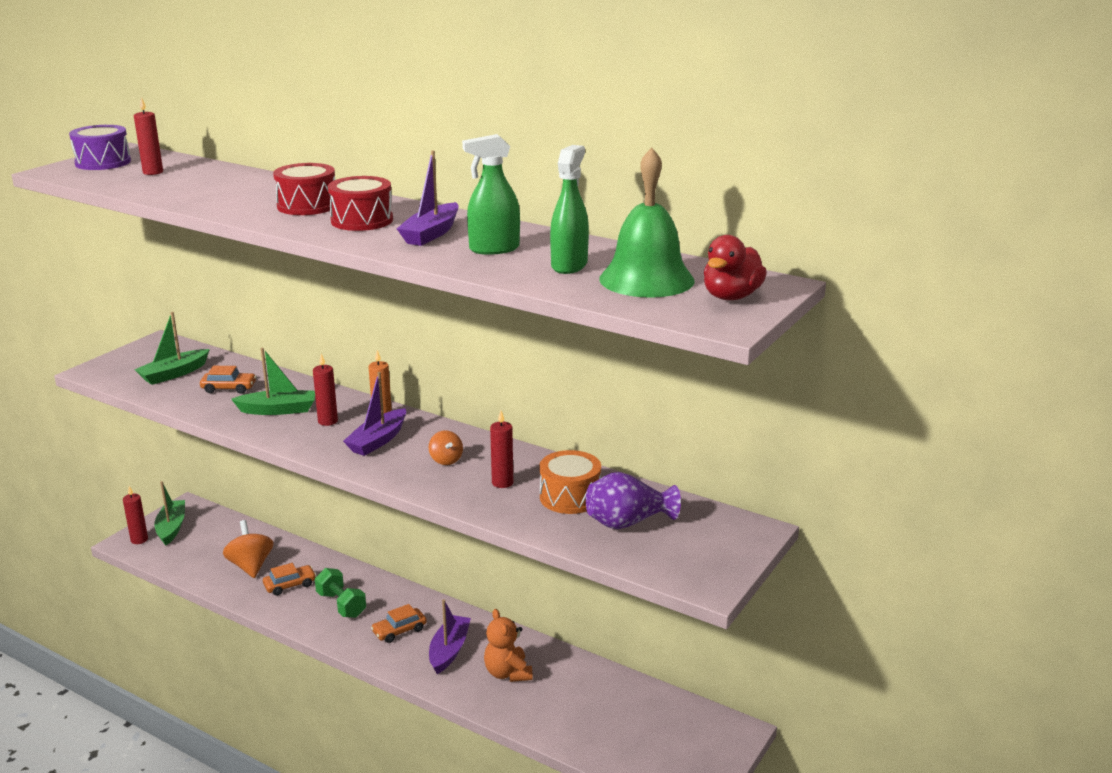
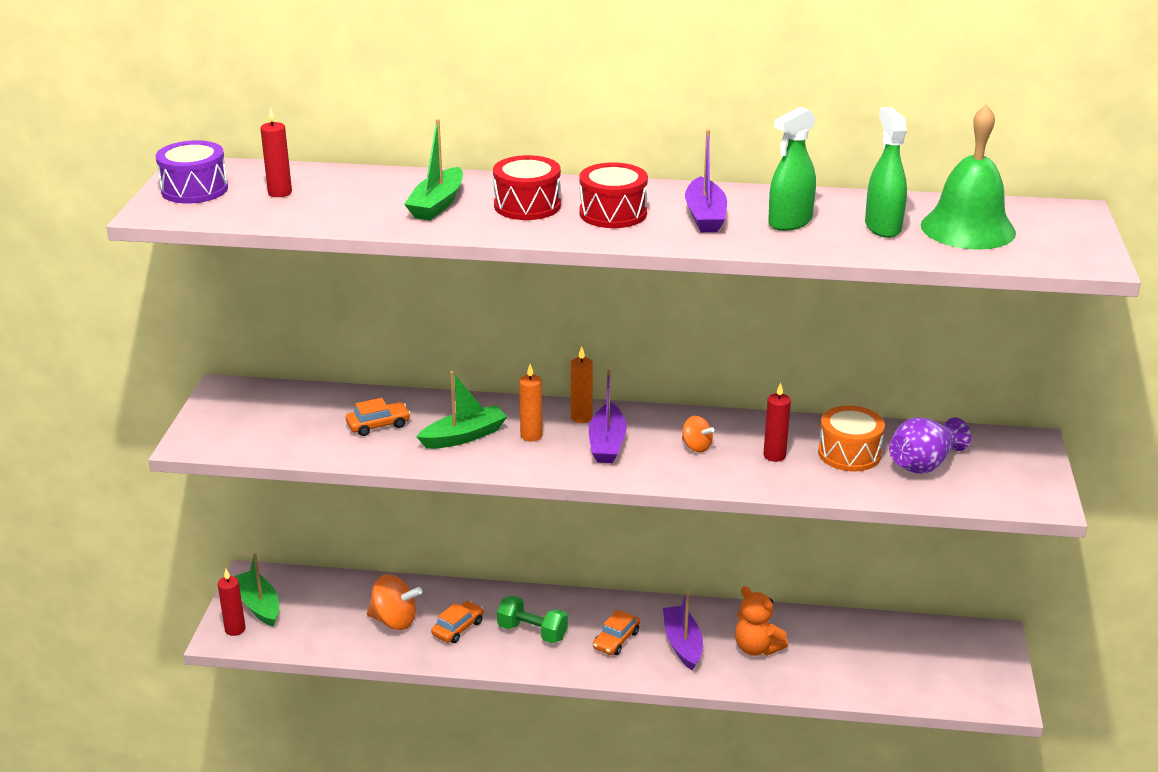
camera: 25 degrees left, 5 degrees up
(174, 374) = (293, 423): green boat -> green boat (437, 204)
(250, 566) = (394, 621): orange spinning top -> orange spinning top turned 150 degrees clockwise
(328, 421) = (531, 436): red candle -> orange candle
(731, 297) = (1059, 232): red duck -> none

